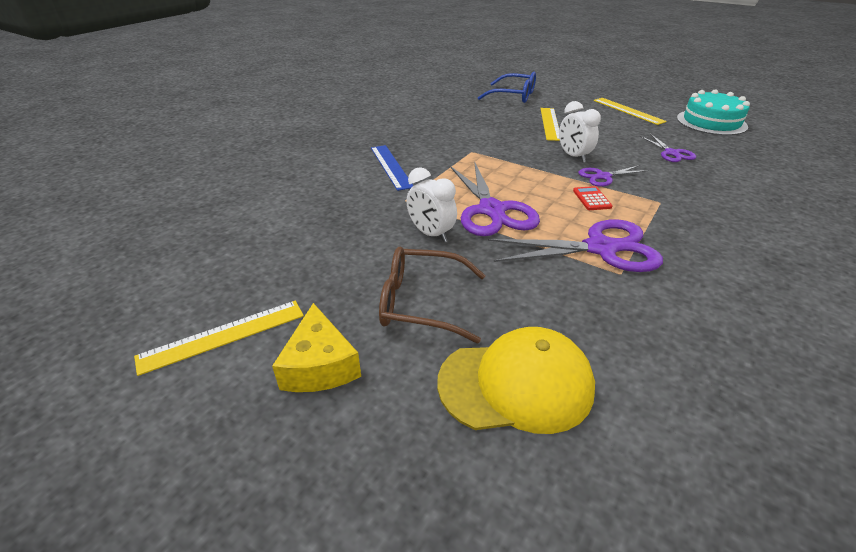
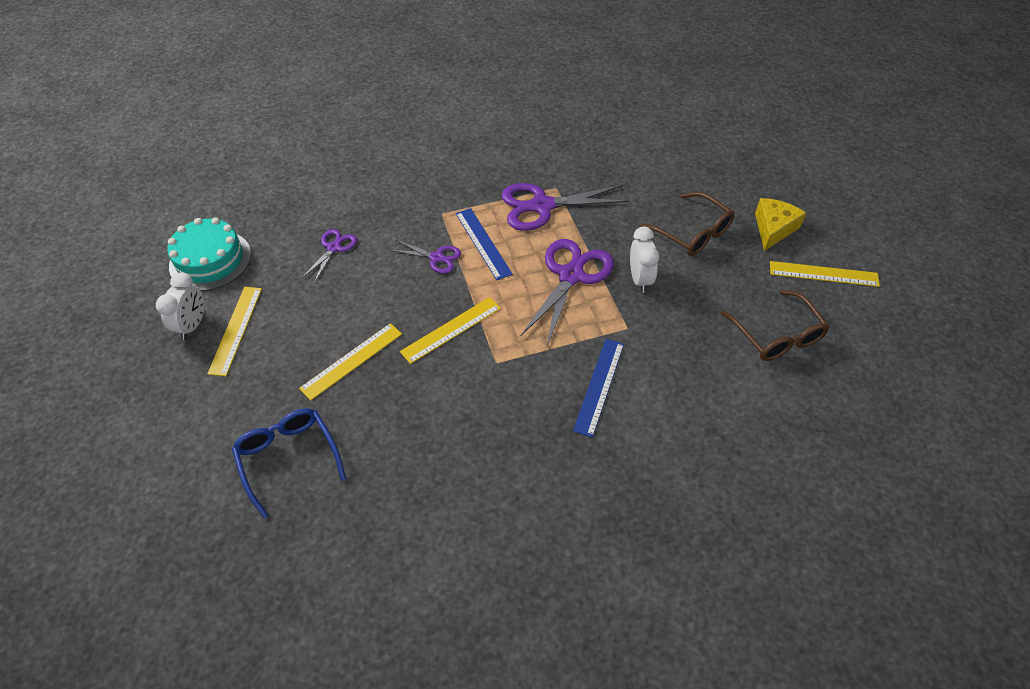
camera: 140 degrees left, 15 degrees up
(262, 249) = (777, 336): none -> brown glasses
(516, 384) = (682, 173): yellow cap -> none
(523, 152) = (451, 329): none -> yellow ruler
(573, 156) = (418, 295): white clock -> white clock (193, 325)
(592, 199) = (483, 243): red calculator -> blue ruler
(601, 248) = (542, 206): purple scissors -> purple scissors turned 45 degrees counterclockwise

